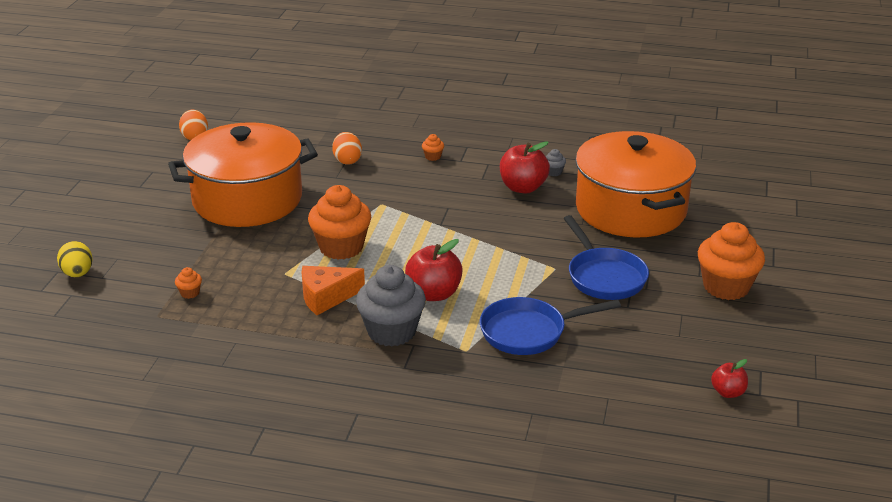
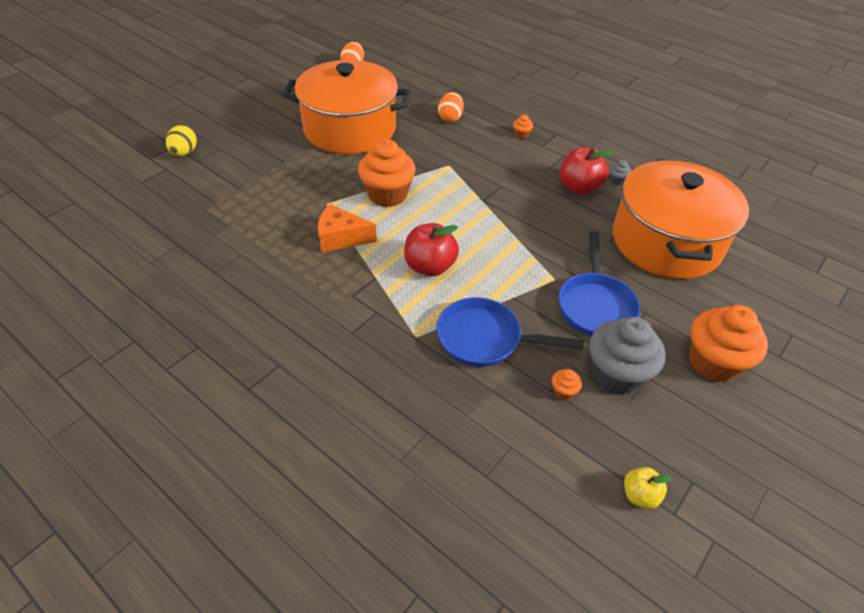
camera: 25 degrees right, 15 degrees up
(190, 293) = (245, 196): orange cupcake -> orange cupcake (563, 391)
(391, 332) = (367, 291): grey cupcake -> grey cupcake (616, 374)
(728, 392) = (639, 495): red apple -> yellow apple

